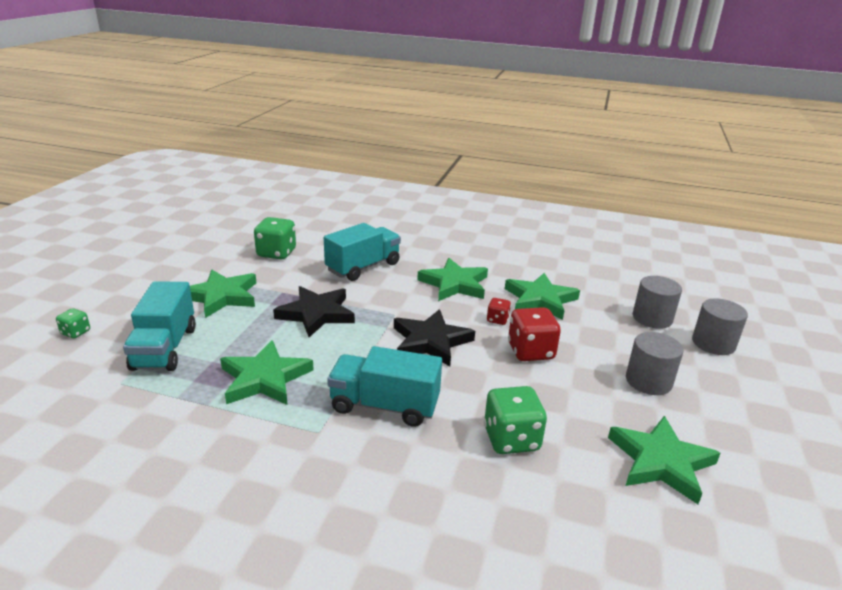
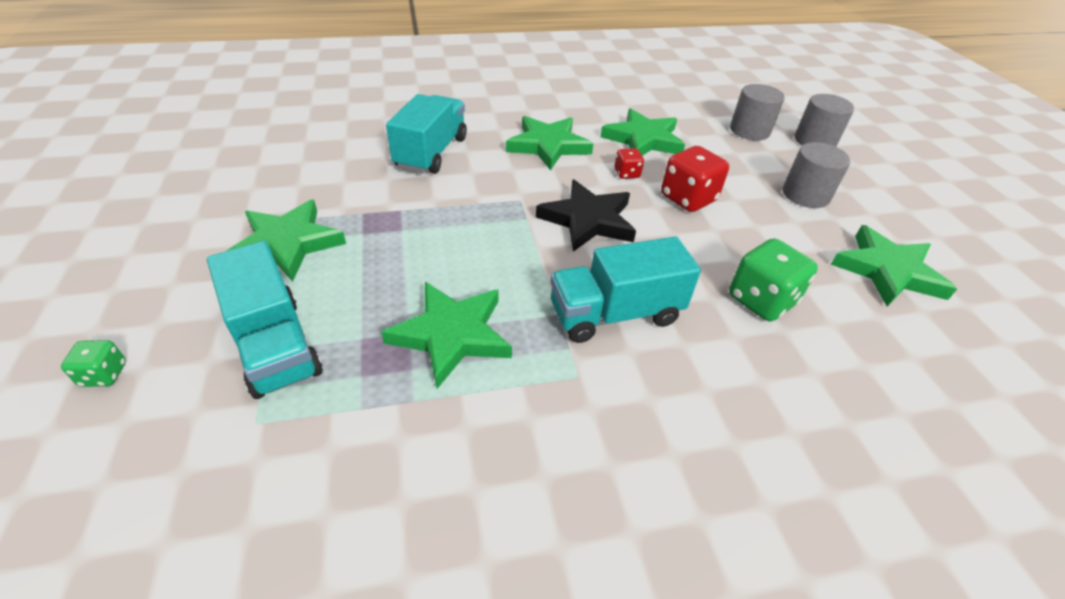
camera: 30 degrees left, 15 degrees up
(276, 253) = (306, 163): green dice -> none
(316, 314) = (433, 228): black star -> none

